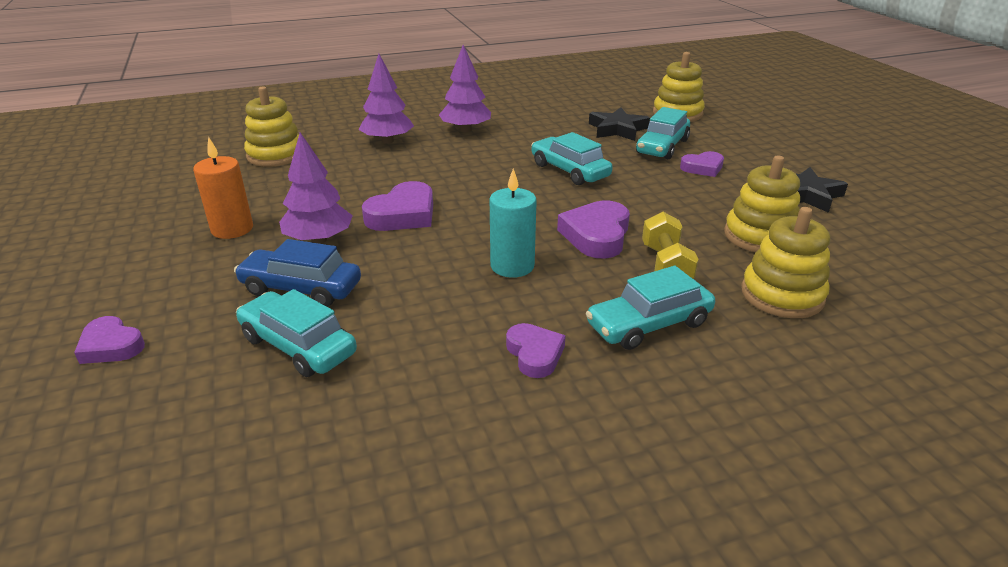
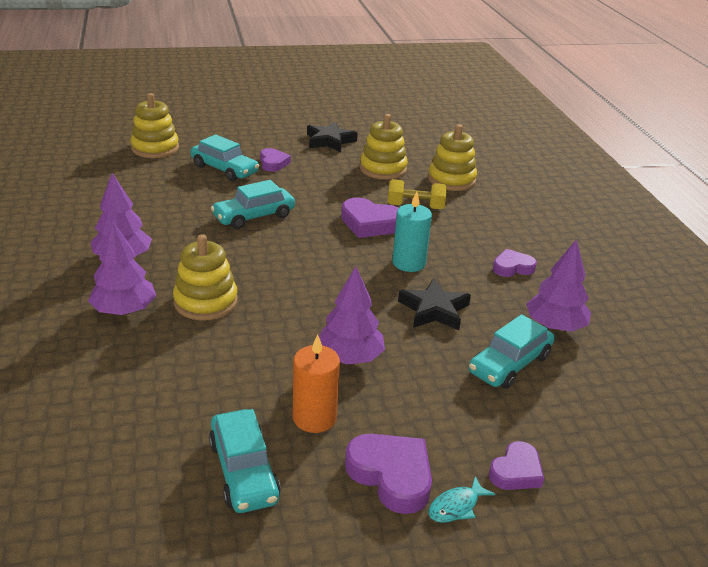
camera: 85 degrees left, 0 degrees up
(84, 307) = (456, 506): none -> turquoise fish
(276, 155) = (120, 398): yellow stacking toy -> yellow stacking toy (206, 302)
(301, 288) = (432, 365): blue car -> none
(383, 391) = (554, 326): none -> purple tree
(403, 214) = (312, 308): purple heart -> purple heart (391, 475)
(617, 129) = (174, 180): black star -> black star (434, 310)
(649, 324) = (481, 225): turquoise car -> turquoise car (243, 471)

